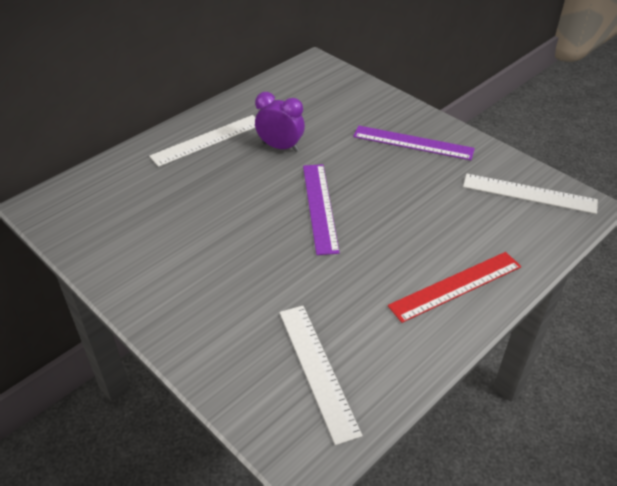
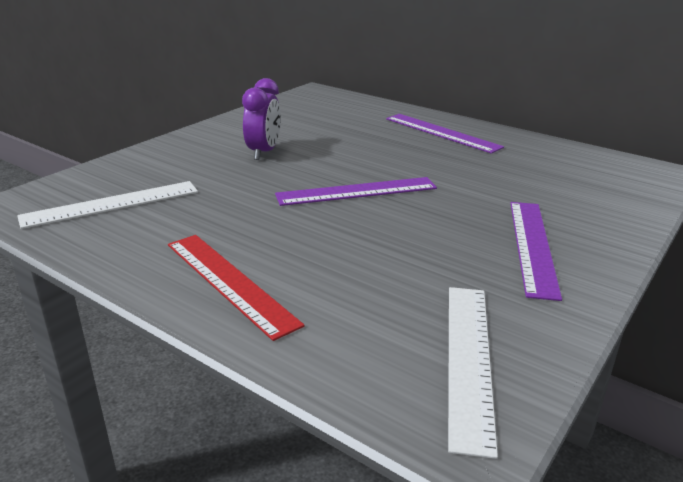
camera: 80 degrees right, 15 degrees down
(207, 140) = (441, 133): white ruler -> purple ruler
(280, 147) = (455, 165): purple clock -> purple clock (263, 152)

